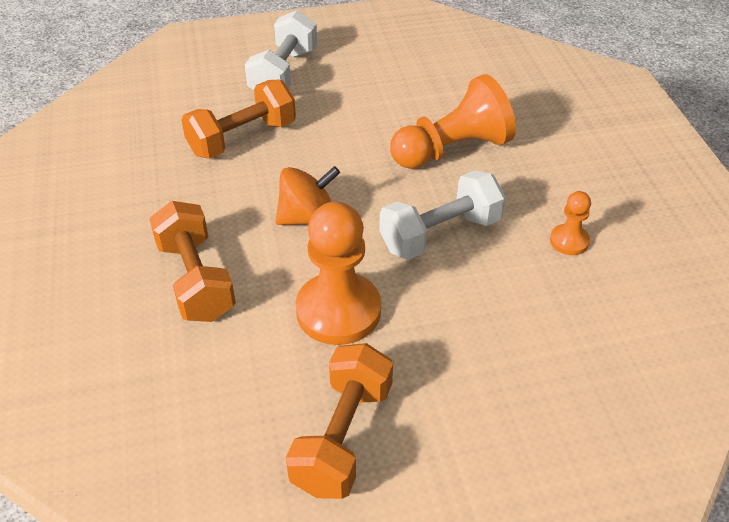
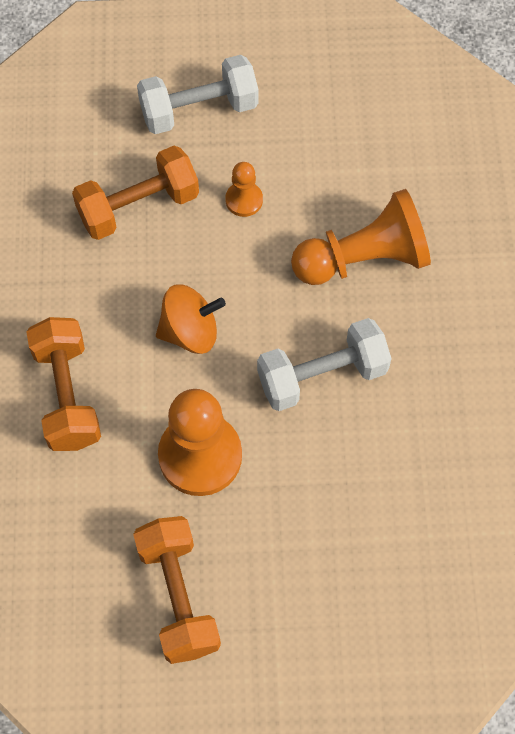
camera: 10 degrees right, 20 degrees up
(283, 73) = (199, 110): white dumbbell -> white dumbbell turned 45 degrees clockwise
(343, 437) = (178, 596): orange dumbbell -> orange dumbbell turned 45 degrees counterclockwise
(569, 241) = (453, 407): orange pawn -> orange pawn (244, 200)

